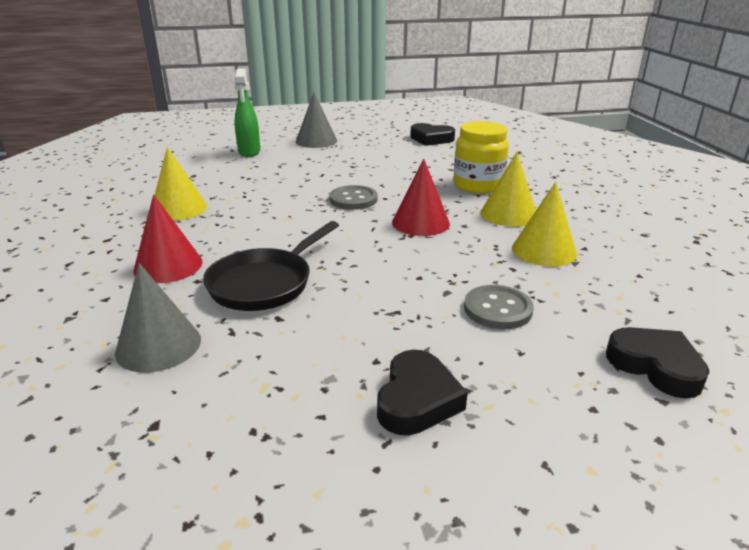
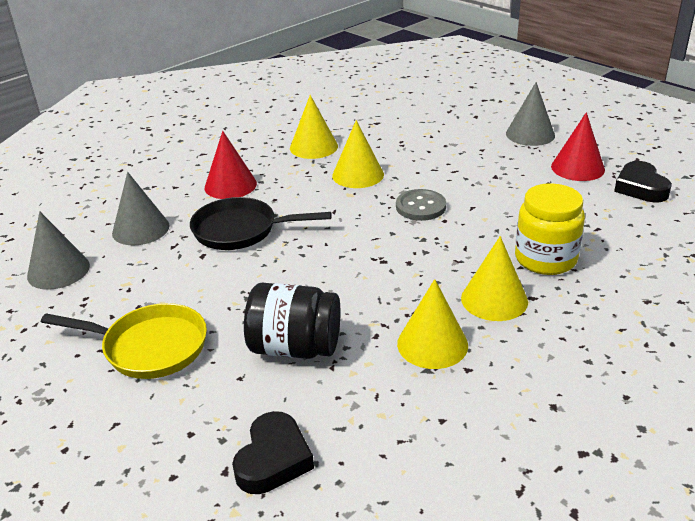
camera: 60 degrees right, 5 degrees up
(151, 442) = (58, 270): none -> grey cone
(249, 152) = (455, 119): green spray bottle -> none
(263, 206) = (358, 175): none -> yellow cone
(417, 399) = (149, 347): black heart -> yellow pan
(420, 223) = (413, 257): red cone -> red cone (577, 168)
(497, 309) = (295, 347): grey button -> black jar

